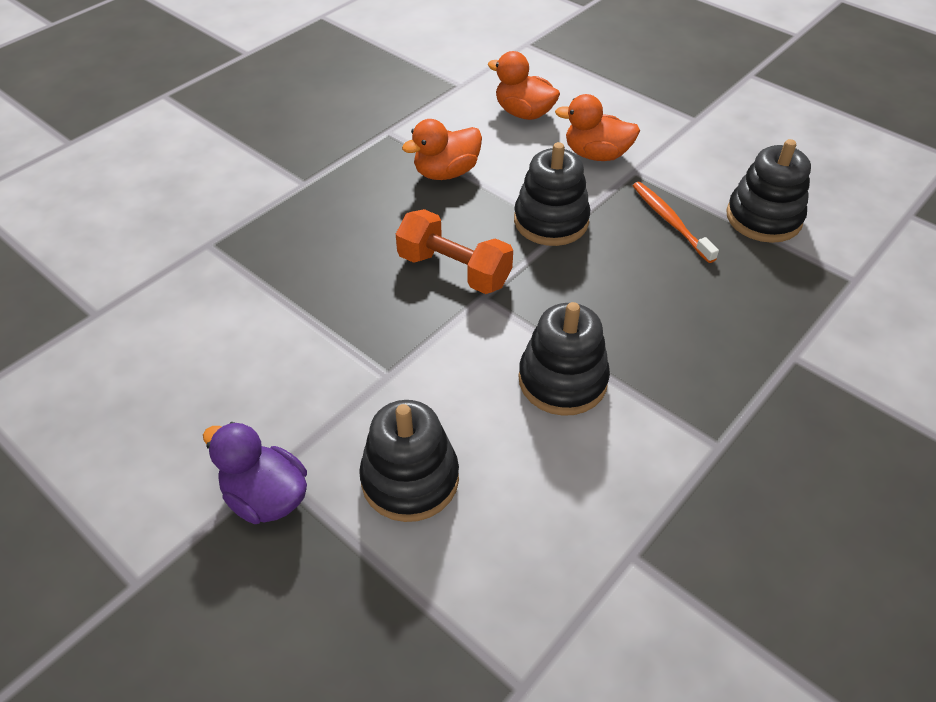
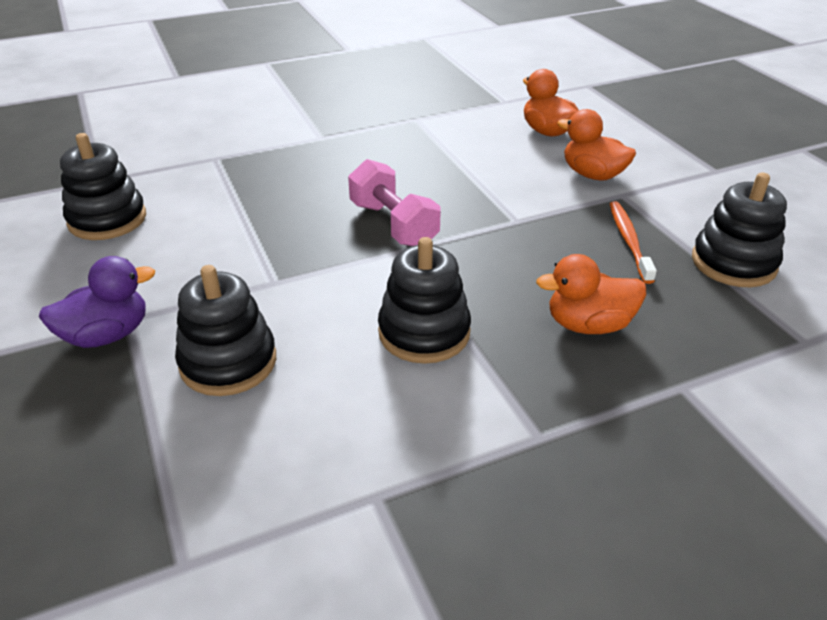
camera: 25 degrees right, 10 degrees down
(266, 497) = (107, 335): purple duck -> purple duck turned 90 degrees clockwise
(446, 172) = (443, 156): orange duck -> orange duck (588, 325)
(454, 270) = (393, 224): orange dumbbell -> pink dumbbell
(551, 221) = (510, 212): black stacking toy -> black stacking toy (107, 219)

